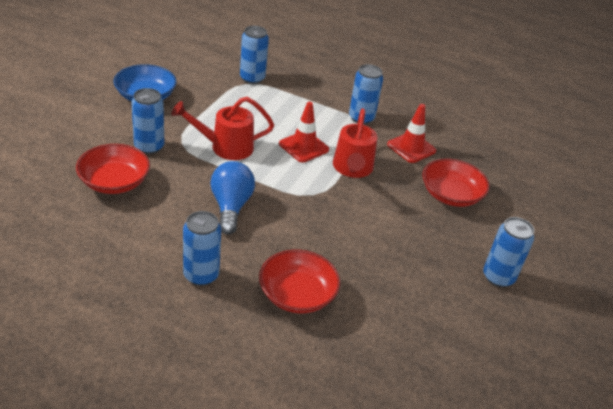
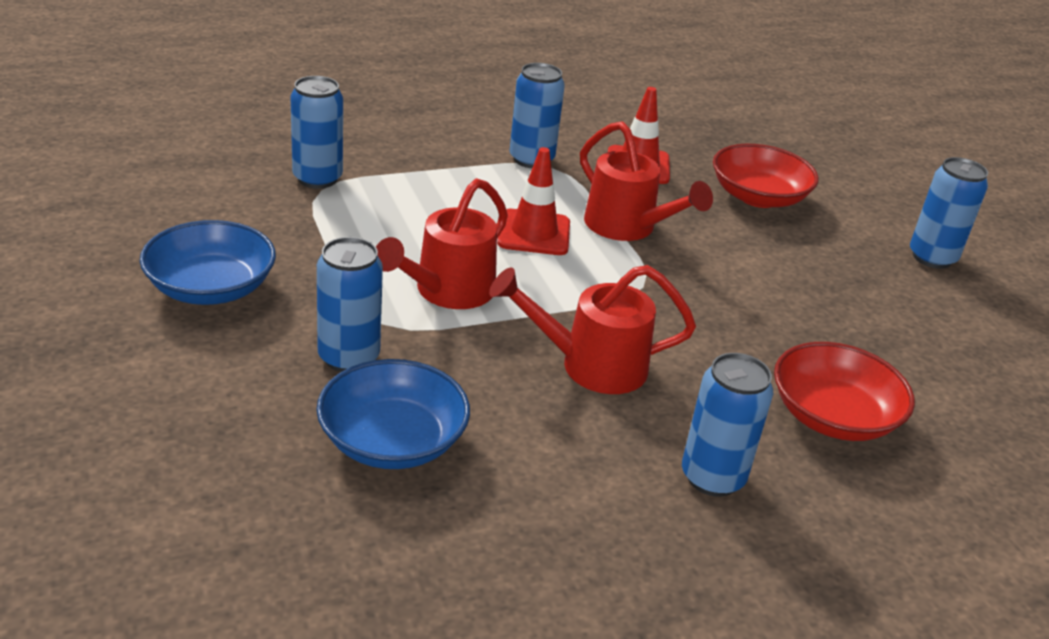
camera: 45 degrees left, 5 degrees down
(114, 182) = (392, 441): red bowl -> blue bowl
(230, 207) = (590, 365): blue light bulb -> red watering can

